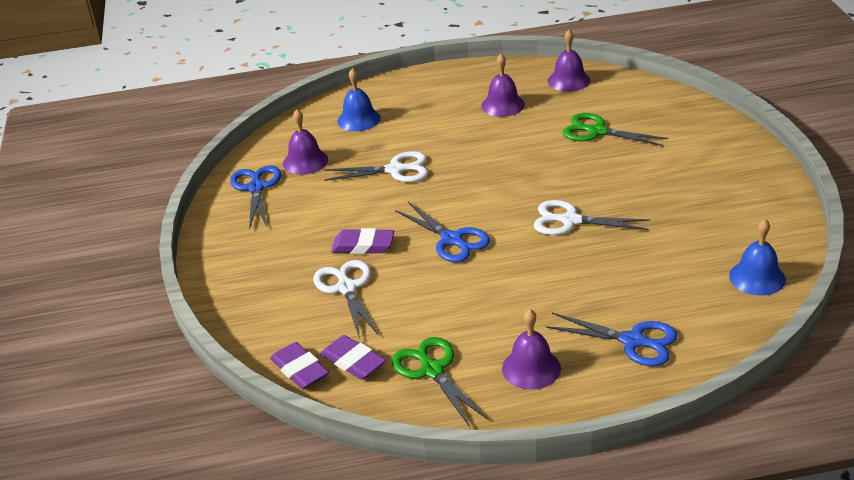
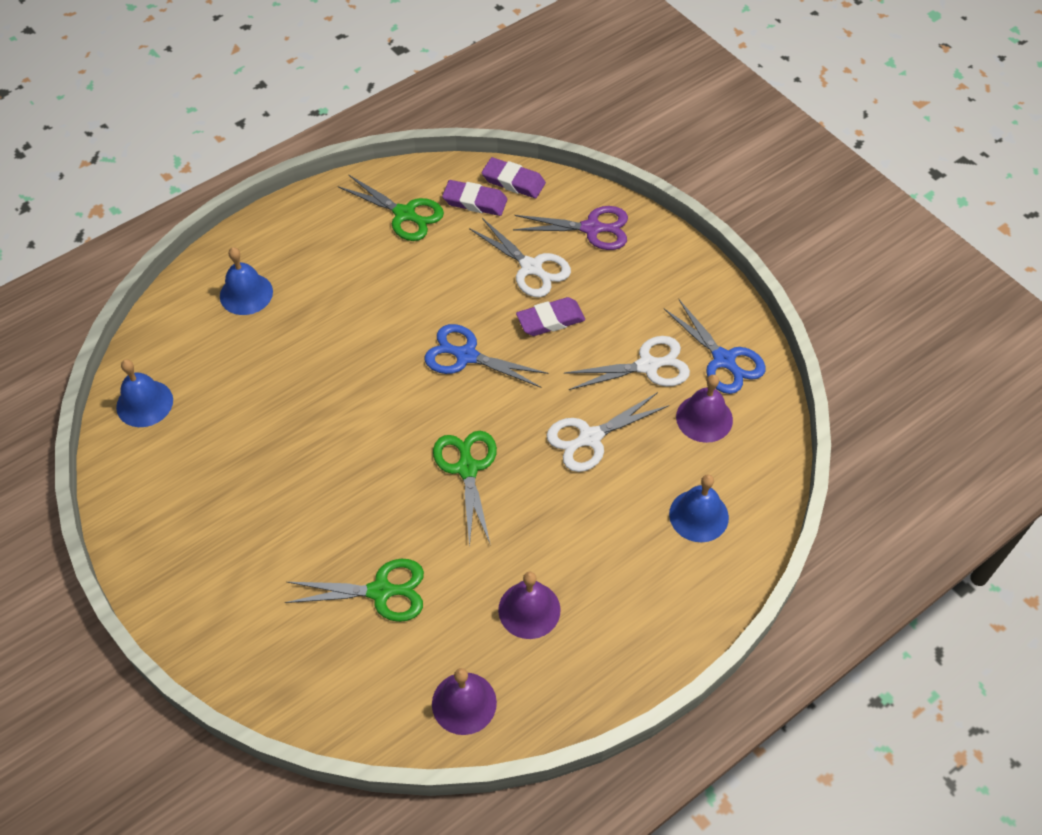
camera: 150 degrees right, 20 degrees up
(265, 304) = (591, 228): none -> purple scissors
(498, 174) = (467, 468): none -> green scissors
(531, 368) = (324, 241): purple bell -> none
(570, 221) = (355, 421): white scissors -> white scissors (647, 366)
(633, 341) = (246, 294): blue scissors -> blue bell

